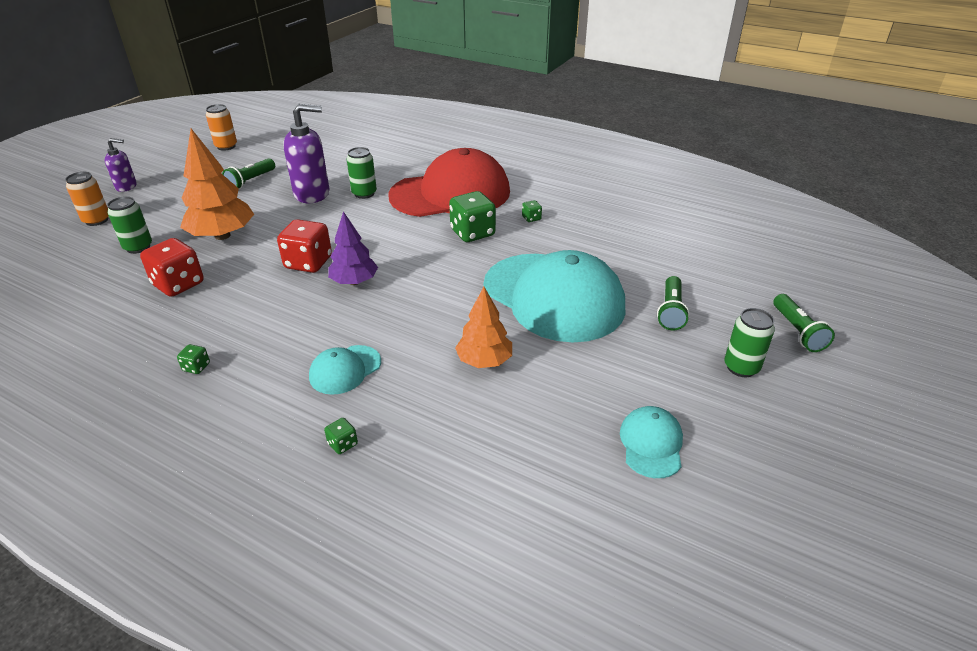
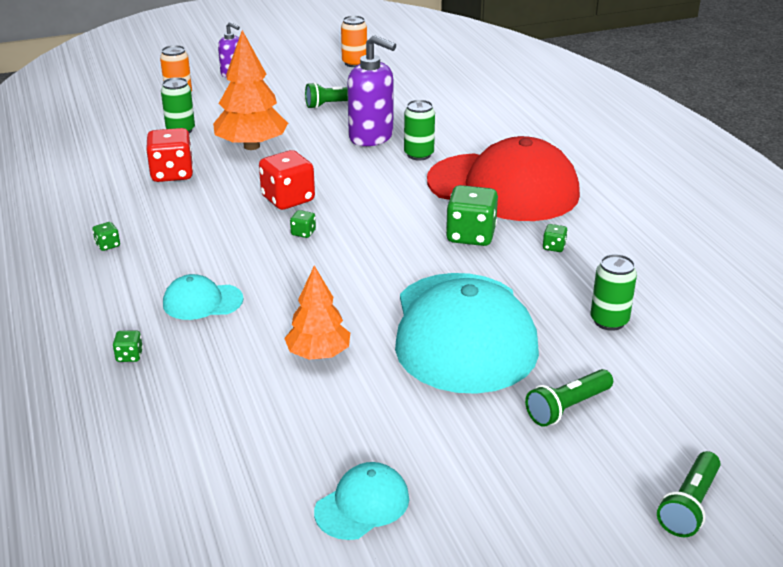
camera: 40 degrees right, 5 degrees down
(354, 282) = (303, 233): purple tree -> green dice
(741, 367) = (560, 499): green can -> green can (609, 321)

